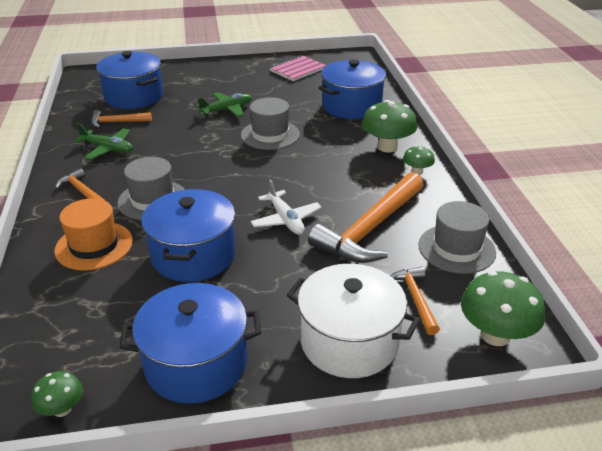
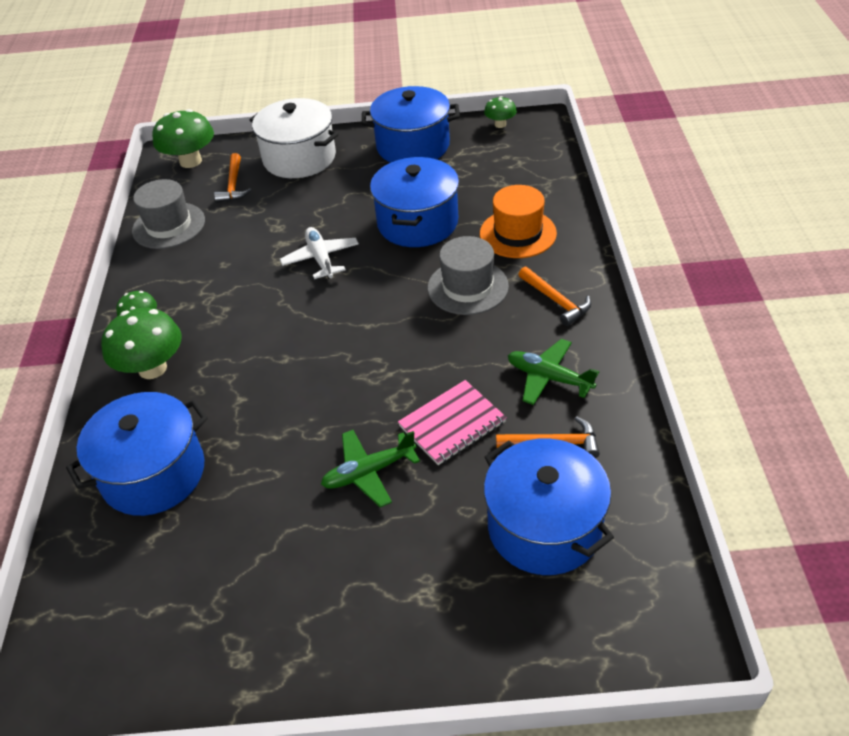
camera: 170 degrees left, 10 degrees up
(270, 135) = (308, 401): grey hat -> none
(298, 70) = (202, 624): pink notebook -> pink notebook (452, 424)
(371, 229) = (237, 247): orange hammer -> none

